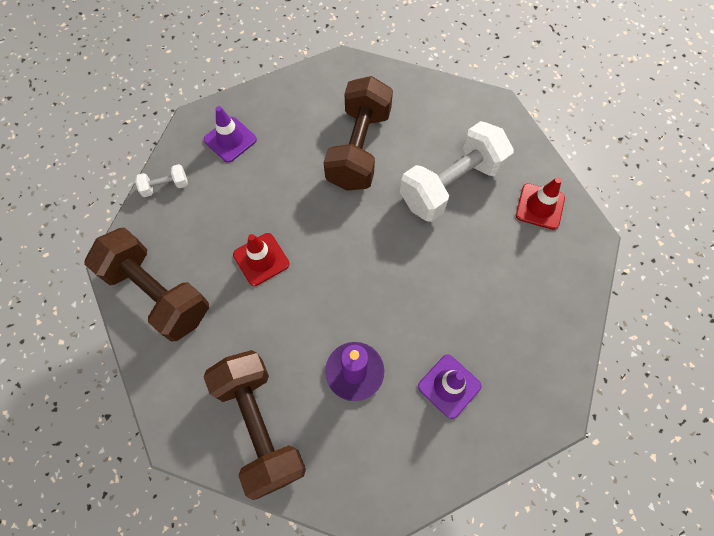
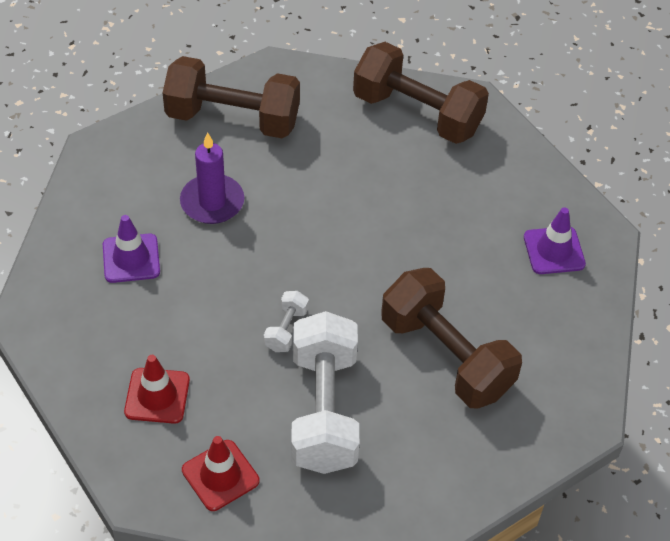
camera: 125 degrees right, 15 degrees down
(157, 293) = (417, 113): brown dumbbell -> brown dumbbell turned 45 degrees clockwise
(165, 186) = (535, 171): white dumbbell -> white dumbbell (286, 329)
(261, 259) = (385, 199): red traffic cone -> red traffic cone (157, 396)

